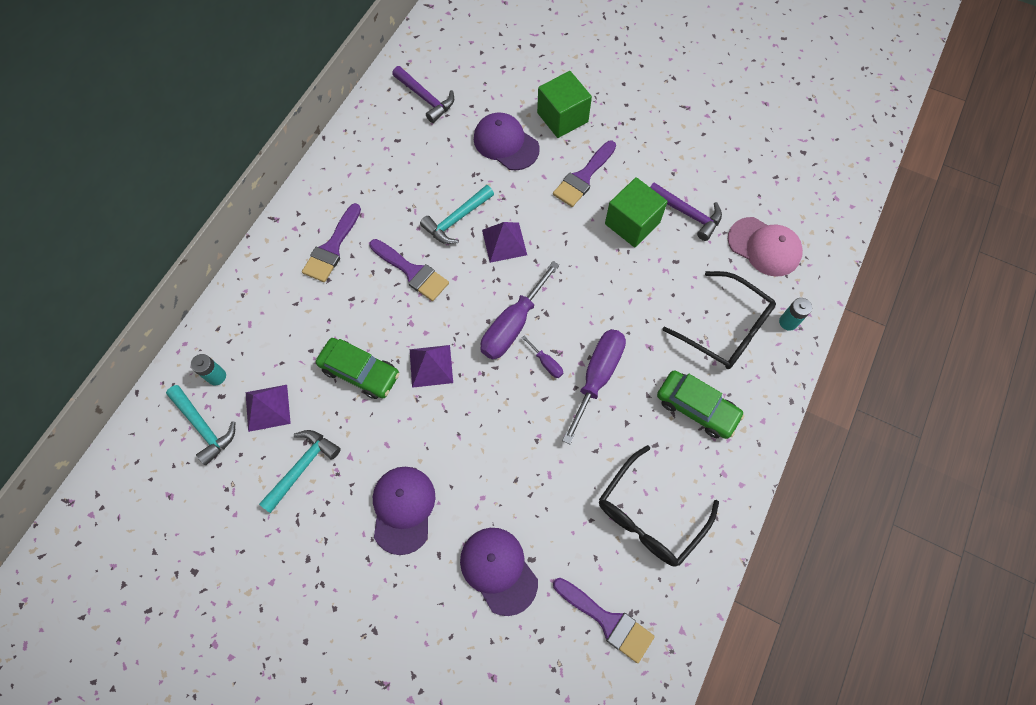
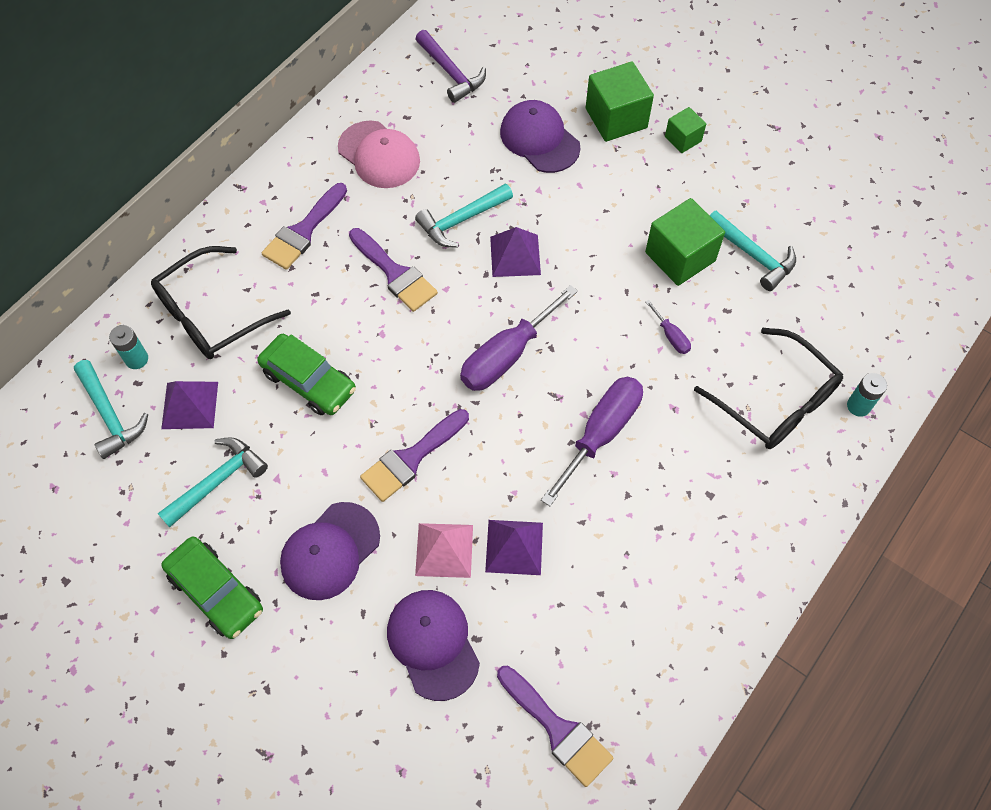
camera: 10 degrees right, 5 degrees down
(403, 509) = (330, 551): purple cap -> purple cap turned 150 degrees counterclockwise
(431, 366) = (396, 387): purple pyramid -> purple pyramid (514, 547)
(493, 492) = (444, 550): none -> pink pyramid
(546, 363) = (540, 407): purple screwdriver -> purple screwdriver (671, 336)
(583, 177) = (629, 193): purple brush -> purple brush (411, 458)
(617, 127) = (683, 139): none -> green cube
(649, 515) = (635, 611): black glasses -> black glasses (212, 314)
(688, 214) = (753, 255): purple hammer -> turquoise hammer
(696, 408) = (720, 491): green car -> green car (216, 591)
(764, 247) = (844, 310): pink cap -> pink cap (379, 155)

